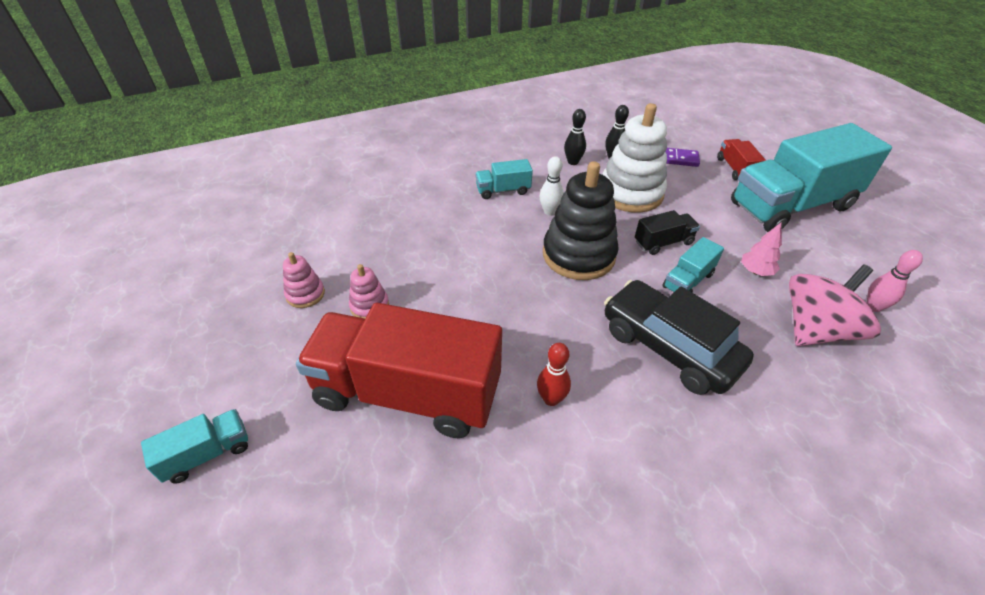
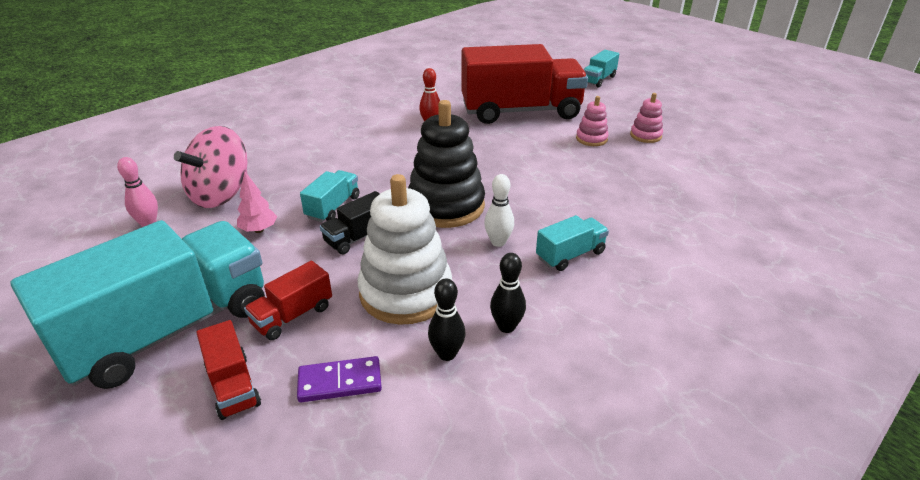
camera: 160 degrees right, 10 degrees down
(669, 347) = (352, 161): black car -> none
(708, 196) = (292, 316): none -> red truck

